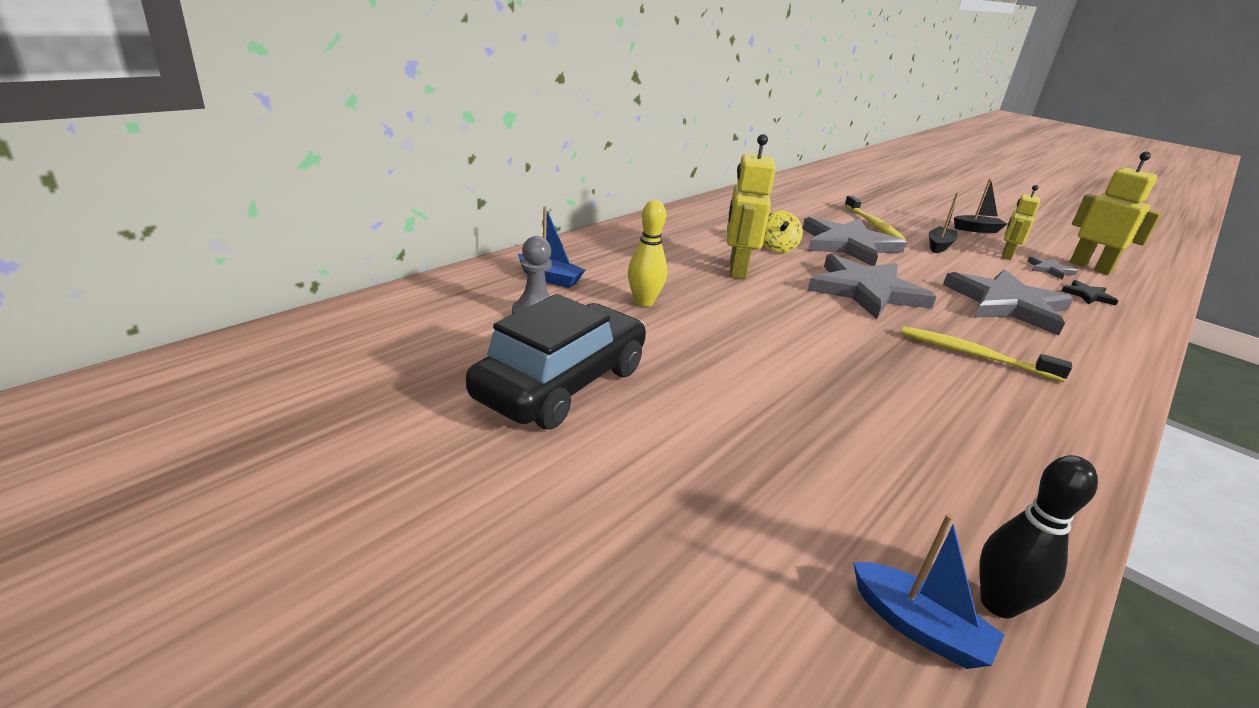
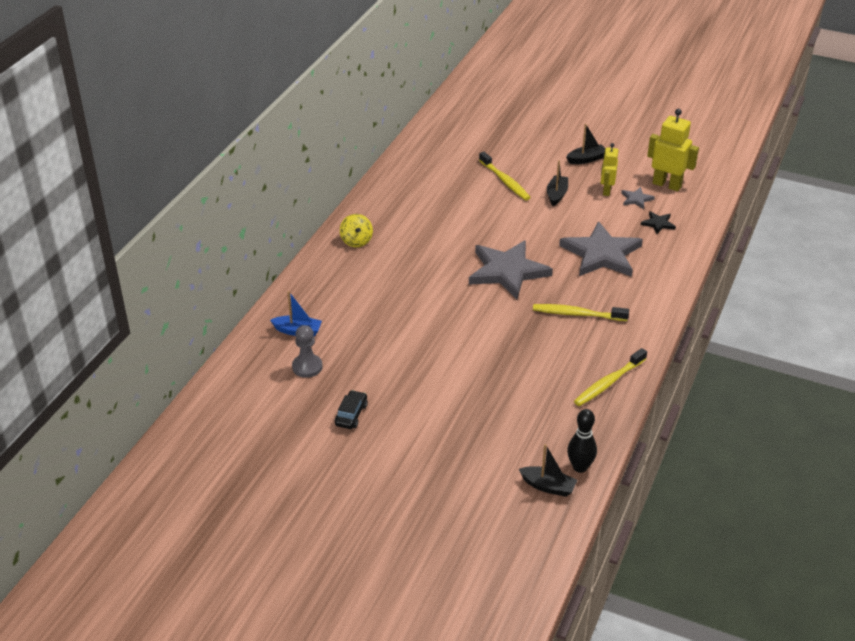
camera: 15 degrees left, 10 degrees up
(561, 383) = (351, 415): black car -> black car, size x0.43
(644, 302) = (367, 333): yellow bowling pin -> none
(736, 270) = (416, 278): yellow robot -> none
(776, 248) = (437, 241): yellow spinning top -> yellow spinning top (356, 241)
(848, 245) = (489, 218): grey star -> none
(918, 627) = (548, 486): blue boat -> black boat
(1043, 459) = (608, 383): none -> yellow toothbrush

